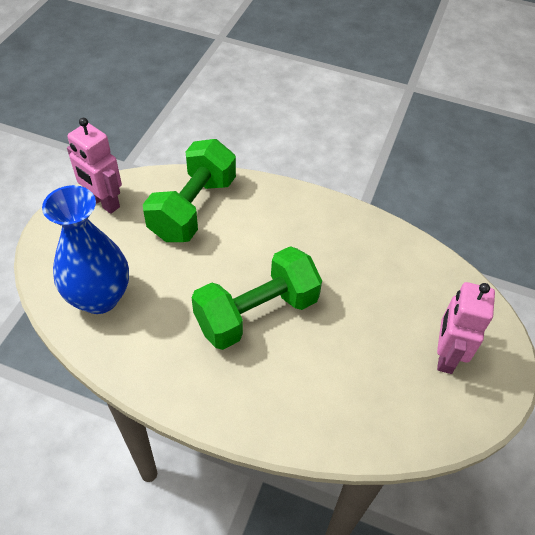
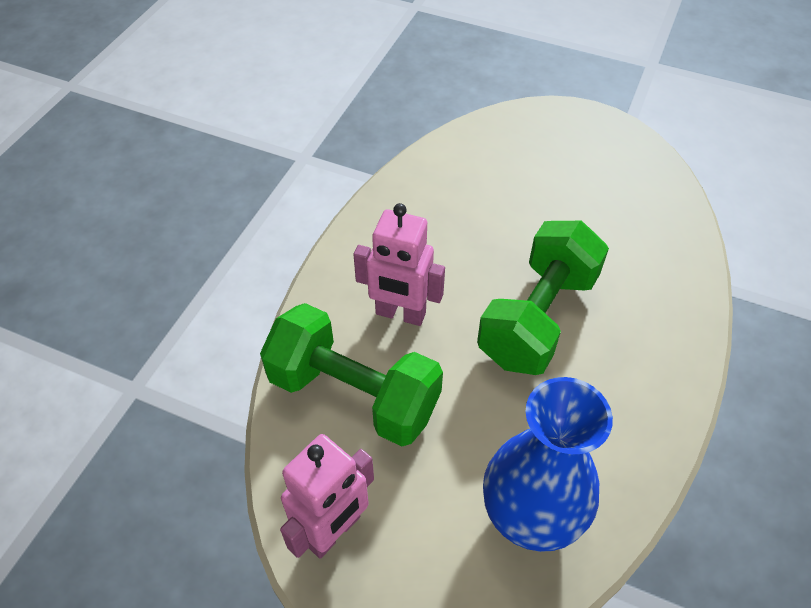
camera: 85 degrees left, 0 degrees up
(256, 313) = (537, 318): green dumbbell -> green dumbbell turned 60 degrees clockwise
(445, 355) = (573, 156): pink robot -> pink robot (400, 314)

